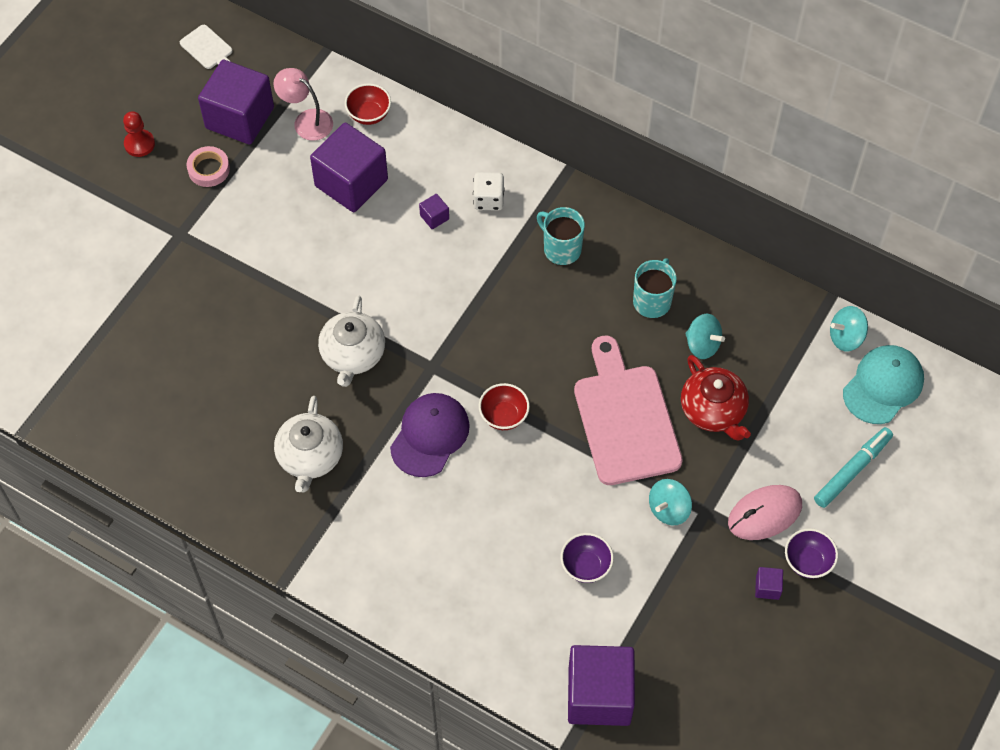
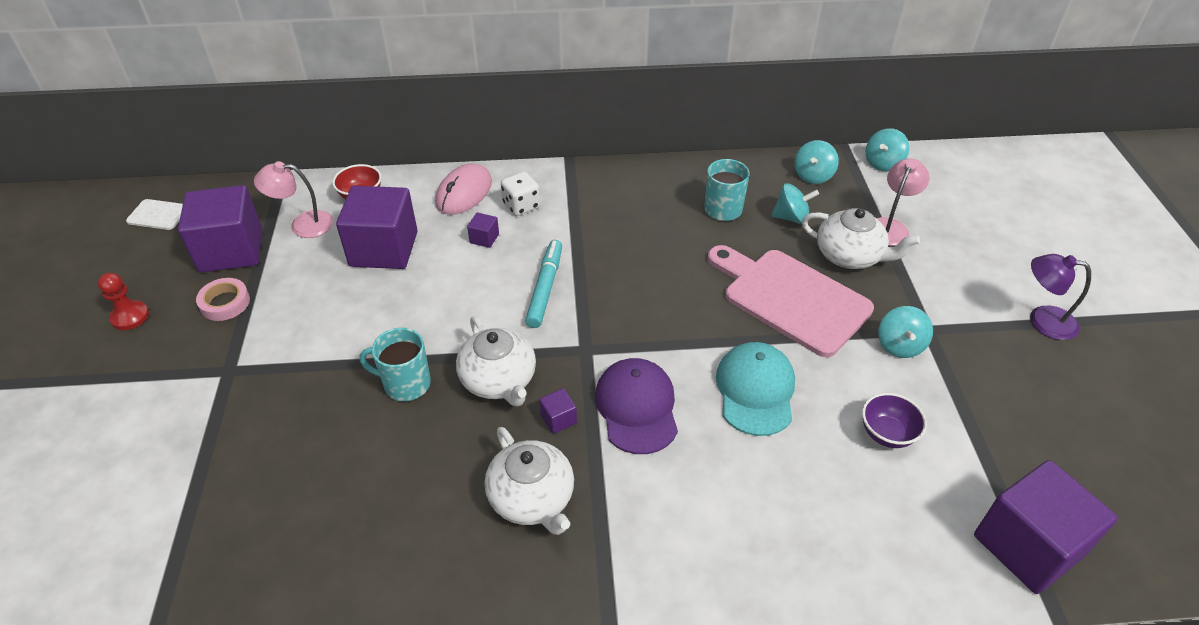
camera: 35 degrees left, 15 degrees down
(504, 416) = (688, 353): red bowl -> none
(561, 249) = (614, 210): turquoise mug -> turquoise mug (405, 384)
(713, 410) = (849, 256): red teapot -> white teapot
(764, 514) = (971, 305): pink mouse -> pink mouse (464, 193)
(766, 313) = (813, 176): none -> turquoise spinning top
(767, 587) = (1040, 358): purple cube -> purple cube (558, 419)
(779, 404) = (890, 226): none -> pink lamp
(807, 562) = (1042, 320): purple bowl -> purple lamp
(852, 470) = (991, 241): turquoise marker -> turquoise marker (545, 288)
(883, 386) = (942, 179): turquoise cap -> turquoise cap (755, 390)

